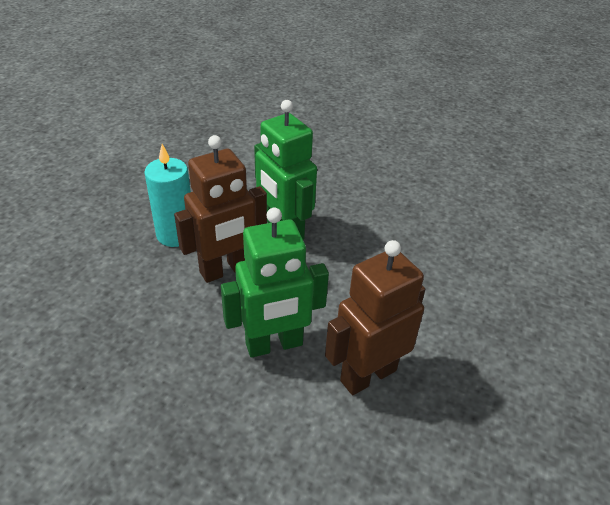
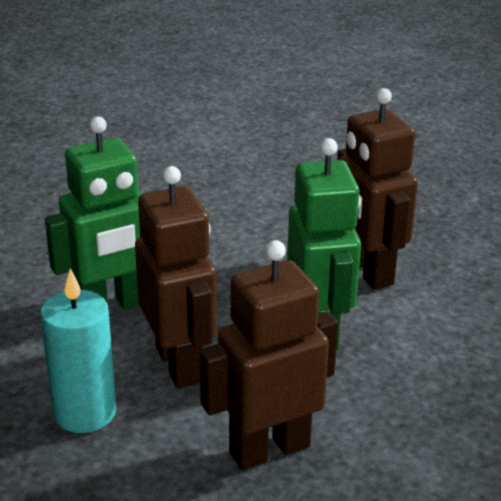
camera: 80 degrees left, 10 degrees down
(138, 324) = (269, 449): none -> brown robot

